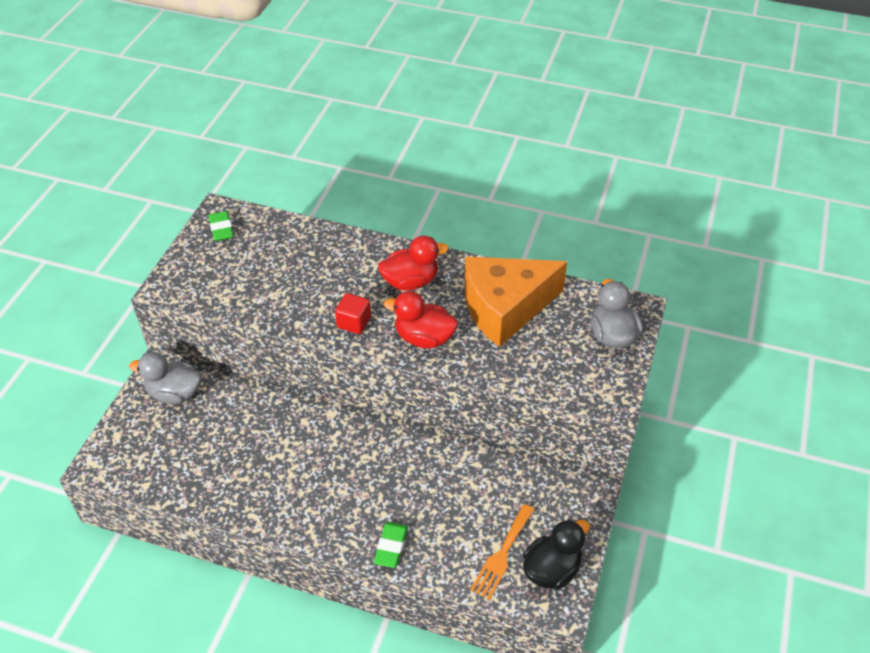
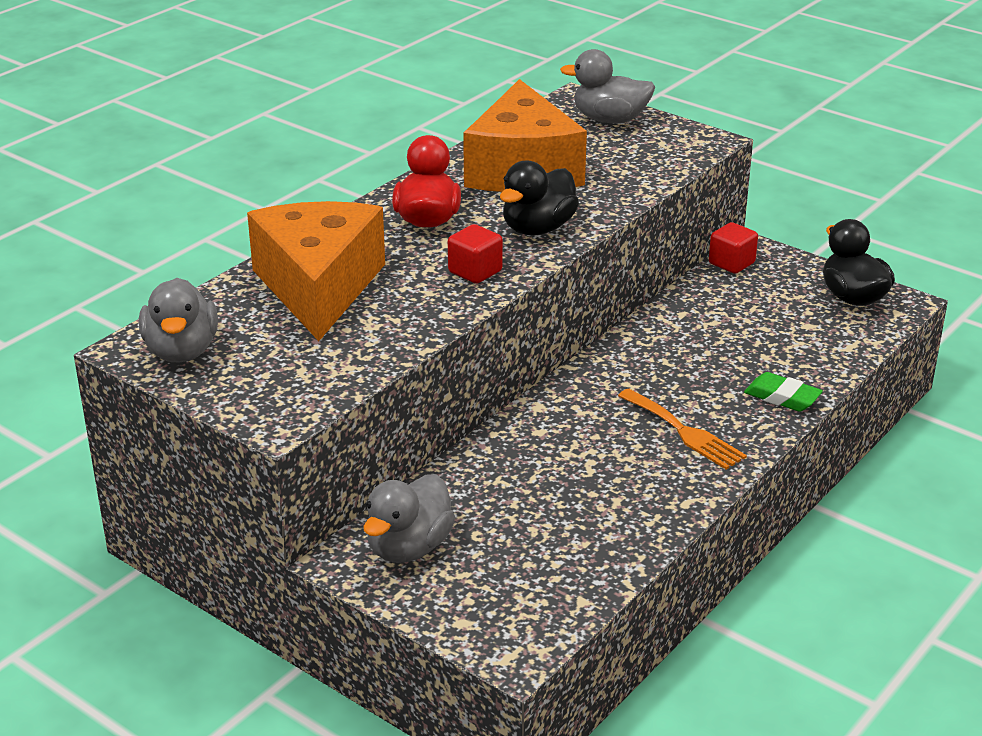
camera: 70 degrees left, 15 degrees down
(221, 229) = (182, 351): green eraser -> grey duck
(308, 259) = (319, 287): none -> orange cheese
(424, 338) = (538, 228): red duck -> black duck
(502, 554) = (821, 324): orange fork -> orange fork (684, 432)
(563, 479) = (731, 263): none -> red cube

